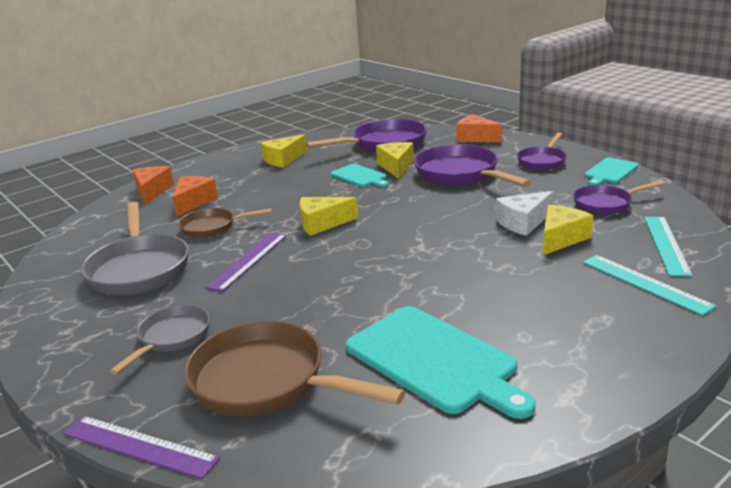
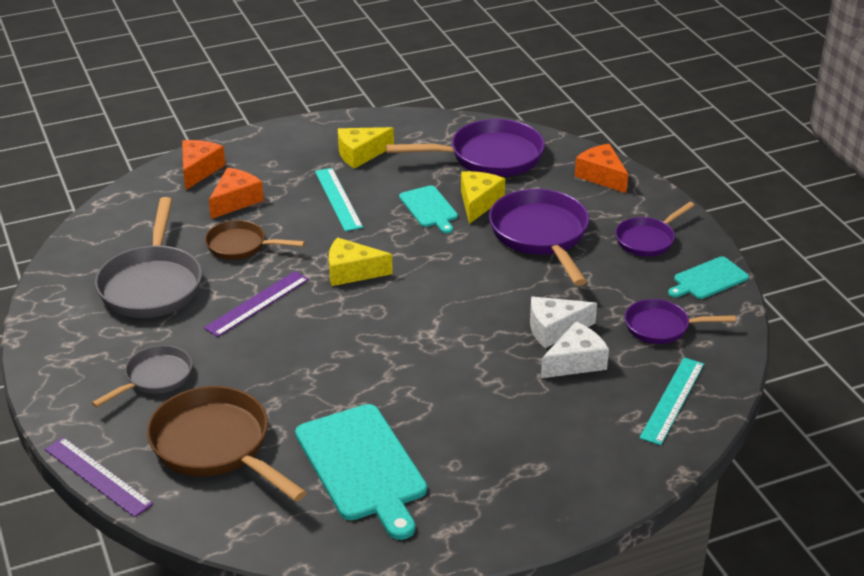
camera: 15 degrees right, 10 degrees up
(561, 238) = (575, 362): yellow cheese -> white cheese
(645, 283) = (609, 440): turquoise ruler -> turquoise ruler (338, 199)

